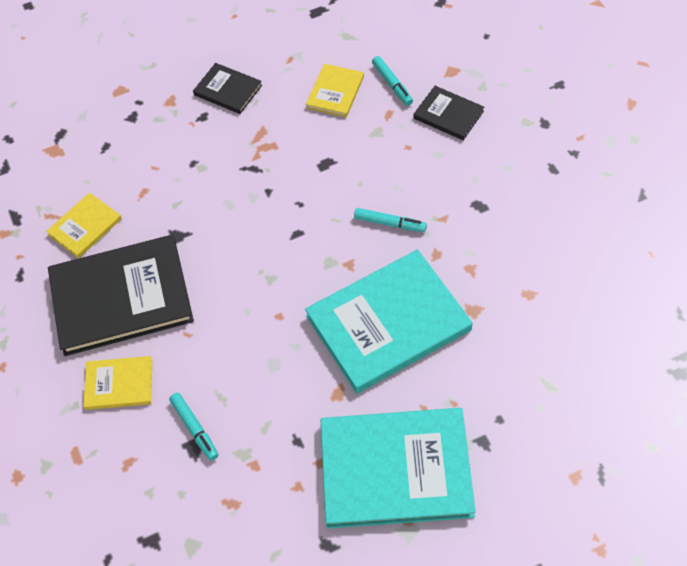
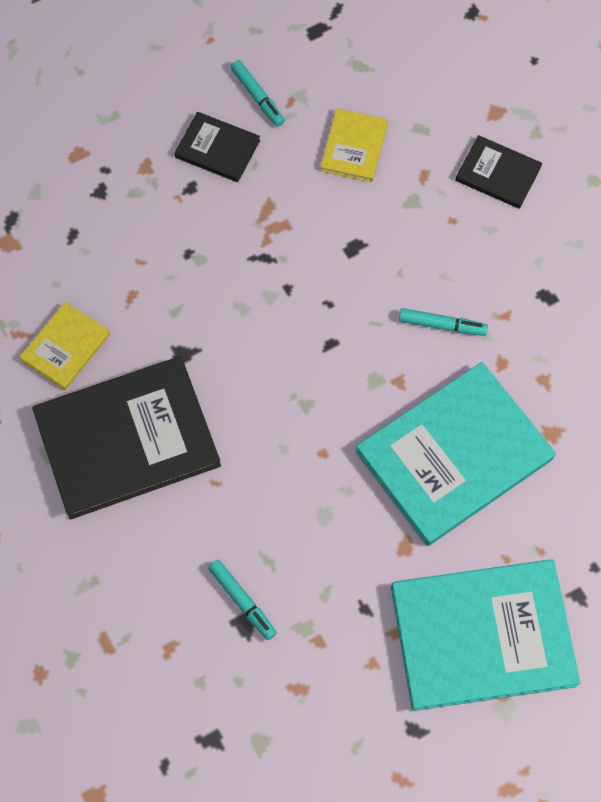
camera: 10 degrees left, 10 degrees up
(119, 384) = (143, 551): yellow book -> none
(392, 84) = (424, 133): turquoise marker -> turquoise marker (258, 97)

